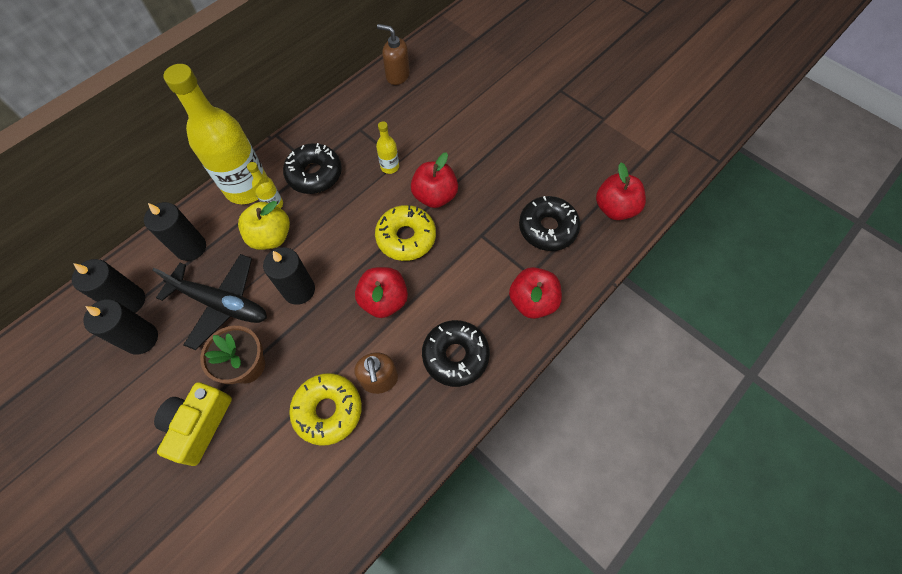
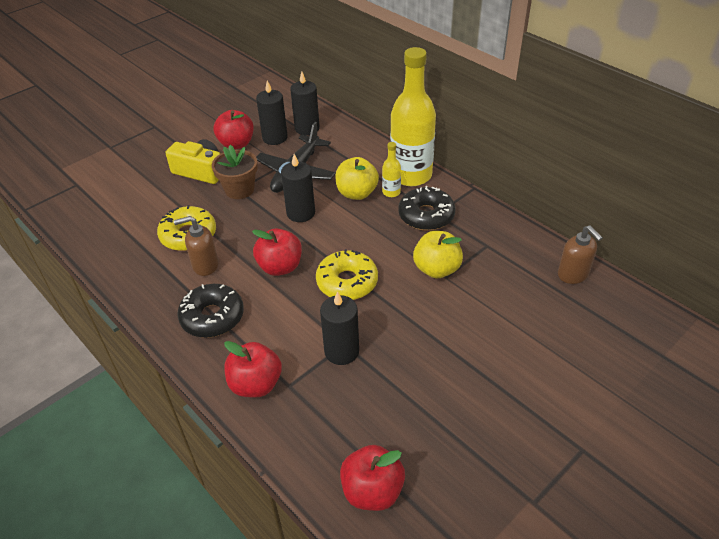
camera: 95 degrees right, 20 degrees down
(191, 247) = (350, 151): black candle -> black candle (341, 351)
(389, 167) = (436, 269): yellow bottle -> yellow apple
(397, 75) = (573, 274): brown soap dispenser -> brown soap dispenser turned 120 degrees clockwise
(435, 196) = (397, 305): red apple -> red apple (236, 144)
(547, 228) = (347, 408): black donut -> none

